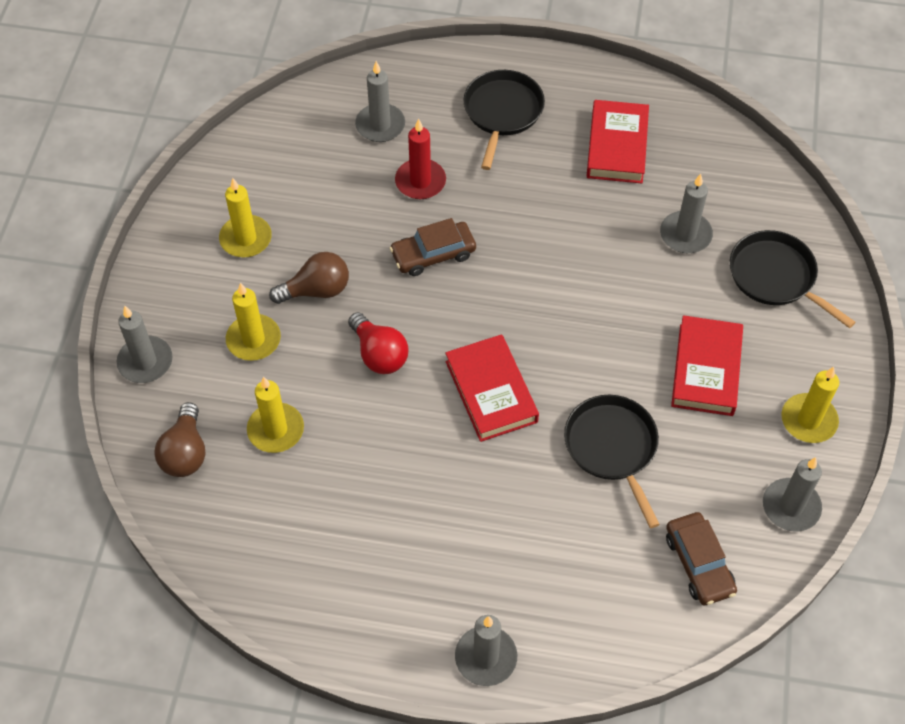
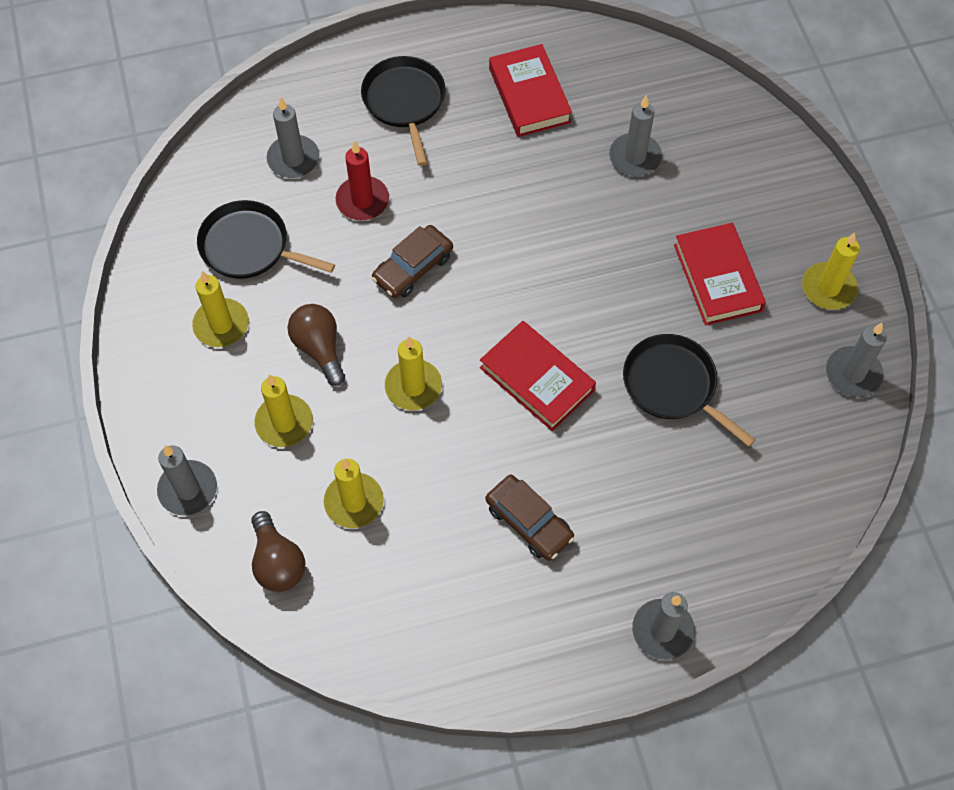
camera: 25 degrees left, 5 degrees up
(316, 290) = (319, 348): brown light bulb -> brown light bulb turned 75 degrees counterclockwise
(379, 354) = (413, 387): red light bulb -> yellow candle
(699, 563) = (802, 460): brown car -> brown car (529, 522)
(775, 277) = (733, 166): black pan -> black pan (249, 247)

